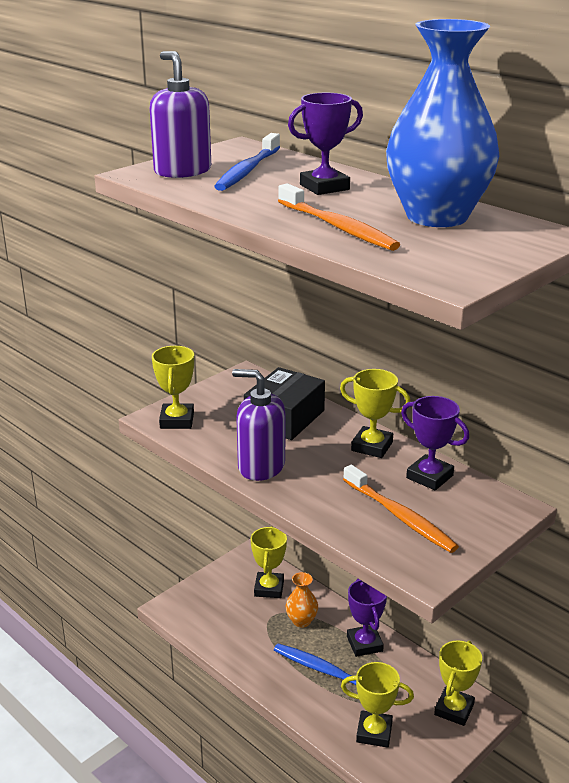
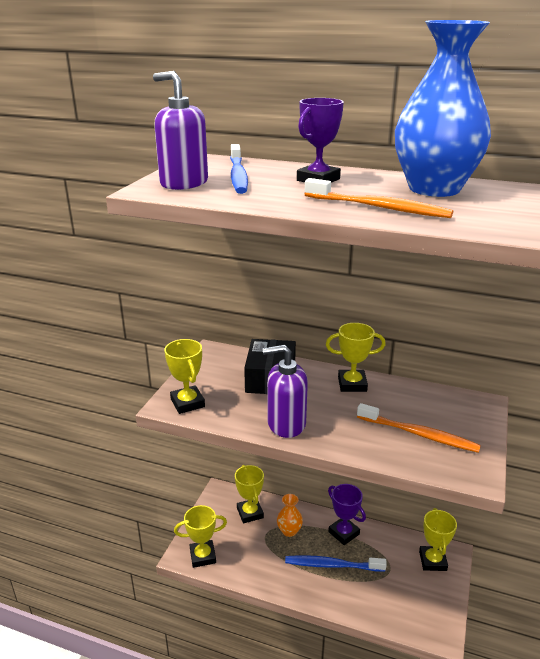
camera: 25 degrees left, 0 degrees up
(374, 732) = (394, 601): yellow trophy -> yellow trophy (203, 556)
(429, 477) = (411, 397): purple trophy -> none

